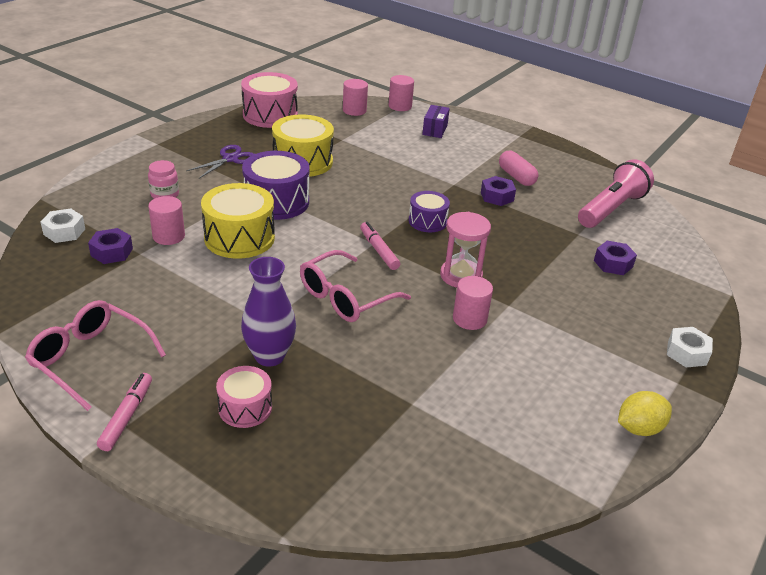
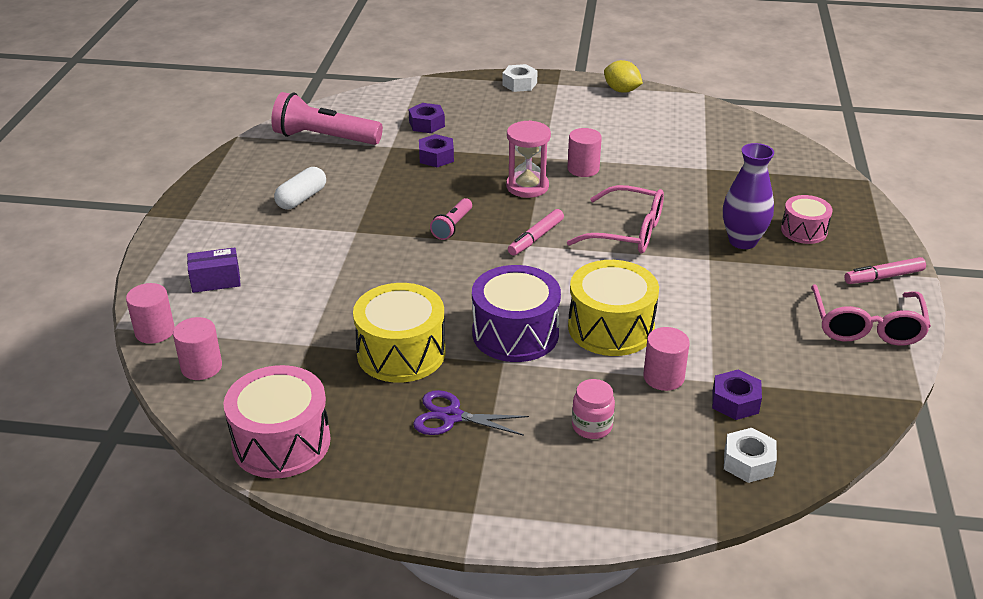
camera: 115 degrees left, 0 degrees up
(427, 221) = (452, 226): purple drum -> pink flashlight
(497, 196) = (359, 200): purple nut -> purple nut (436, 157)
(516, 177) = (301, 198): pink capsule -> white capsule

